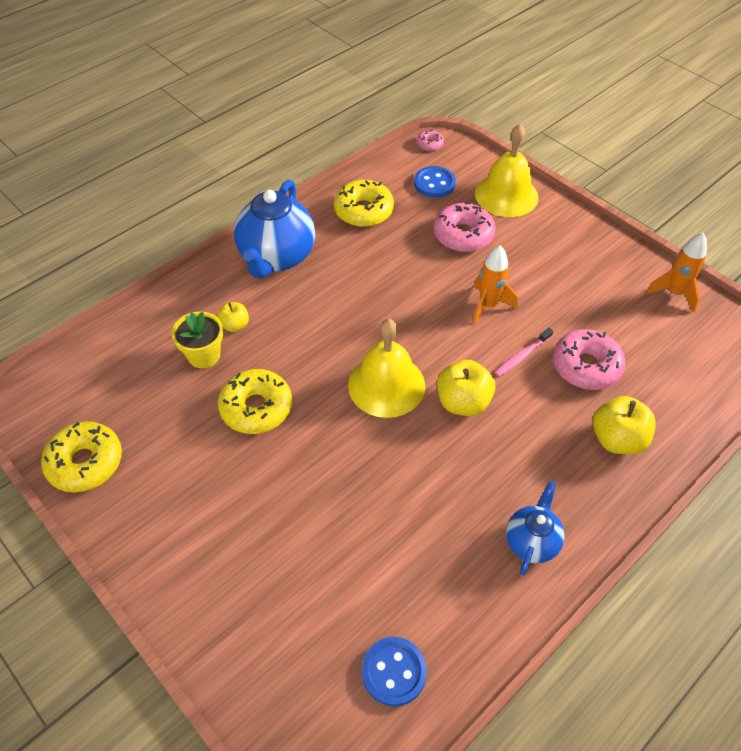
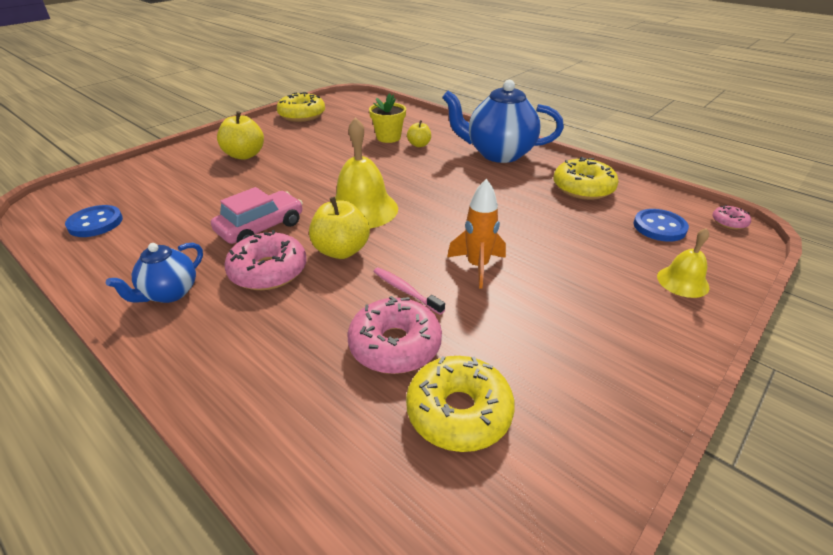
camera: 85 degrees right, 15 degrees down
(256, 408) = (340, 158): yellow donut -> yellow donut (458, 412)
(417, 477) = (261, 228): none -> pink car
(463, 235) = (584, 248): pink donut -> pink donut (268, 271)
(506, 195) = (682, 281): yellow bell -> yellow bell, size x0.56
(531, 541) = (170, 293): blue teapot -> blue teapot turned 105 degrees clockwise
(617, 439) = (278, 368): yellow apple -> yellow apple (244, 155)
(674, 293) = (570, 470): orange rocket -> none

